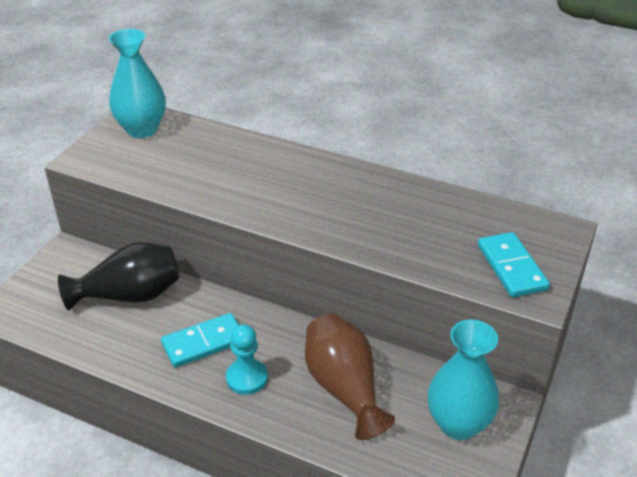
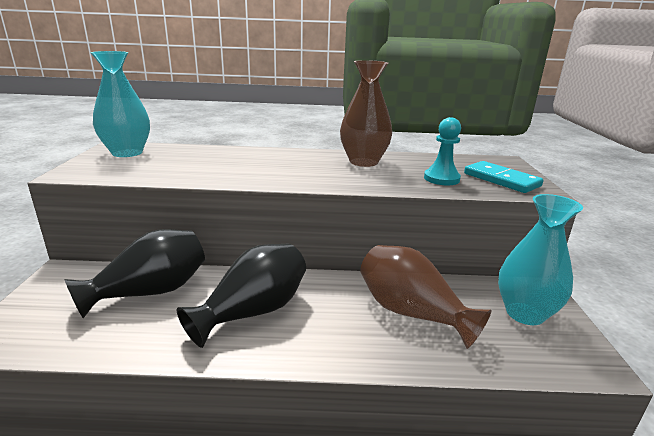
camera: 25 degrees left, 15 degrees down
(204, 343) = (253, 312): turquoise domino -> black vase
(247, 378) = (316, 329): turquoise pawn -> turquoise pawn (441, 179)
(378, 197) = (363, 162): none -> brown vase

